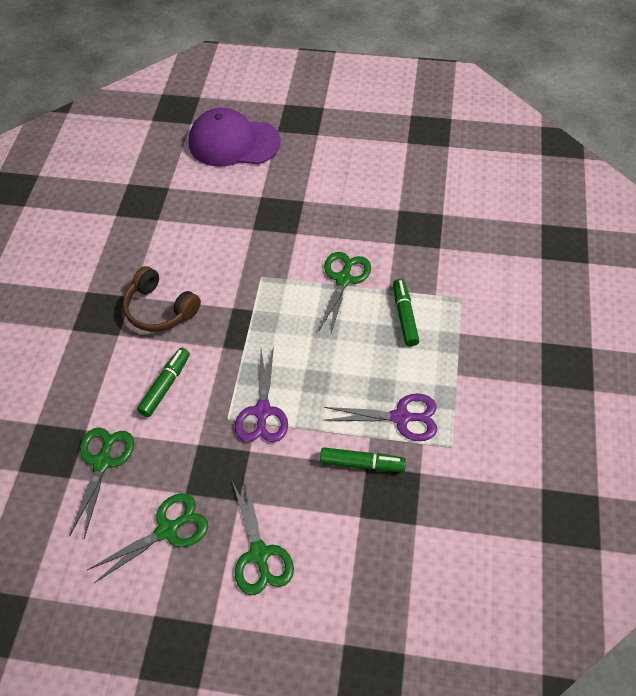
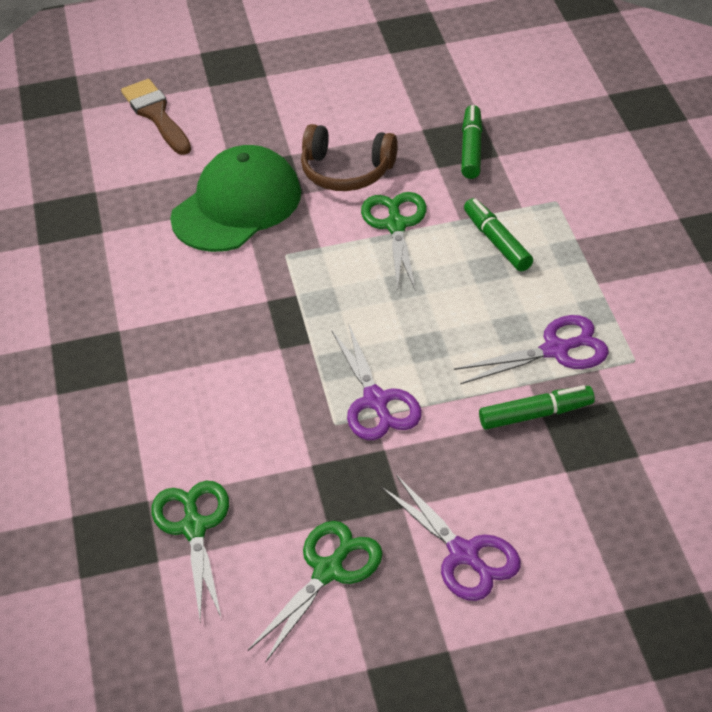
camera: 20 degrees left, 10 degrees down
(160, 309) = (168, 332): brown headphones -> brown headphones (346, 171)
(165, 386) = (229, 415): green marker -> green marker (471, 149)
(233, 142) = (156, 115): purple cap -> brown brush
(249, 228) = (237, 205): none -> green cap
(259, 554) = (464, 554): green scissors -> purple scissors

